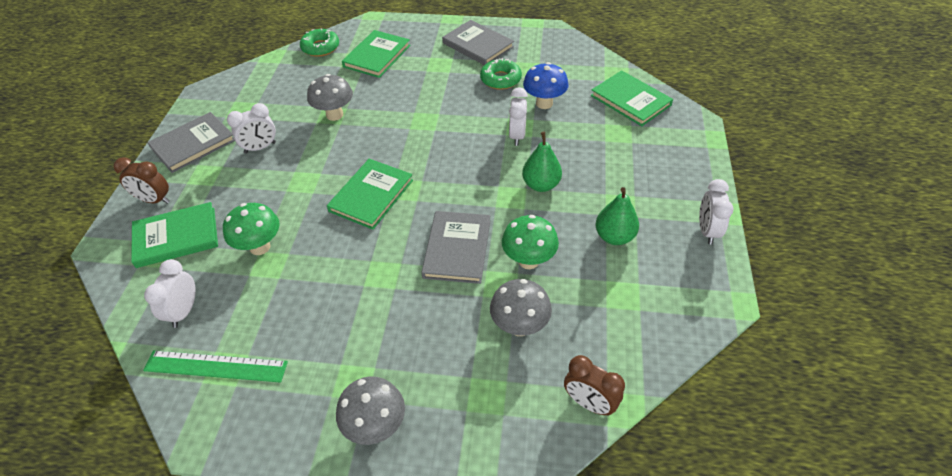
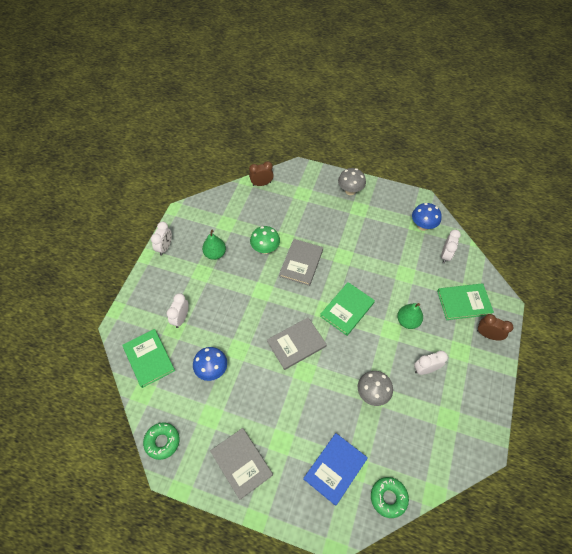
camera: 170 degrees left, 10 degrees up
(193, 144) = (476, 384): grey book -> grey book (296, 344)
(216, 366) = (422, 226): green ruler -> blue mushroom
(260, 247) = (412, 286): green mushroom -> none
(377, 56) = (335, 469): green book -> blue book
(500, 79) = (235, 407): green donut -> green donut (162, 441)
(517, 136) = (242, 340): white clock -> white clock (181, 318)
(519, 326) = (280, 218): grey mushroom -> none
(541, 185) = (241, 296): green pear -> green pear (407, 321)
(589, 403) = (261, 184): brown clock -> brown clock turned 60 degrees counterclockwise

